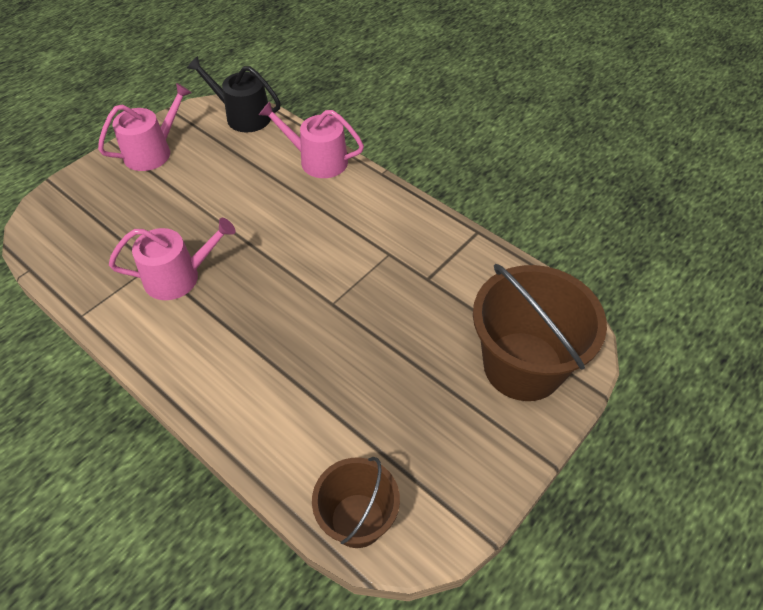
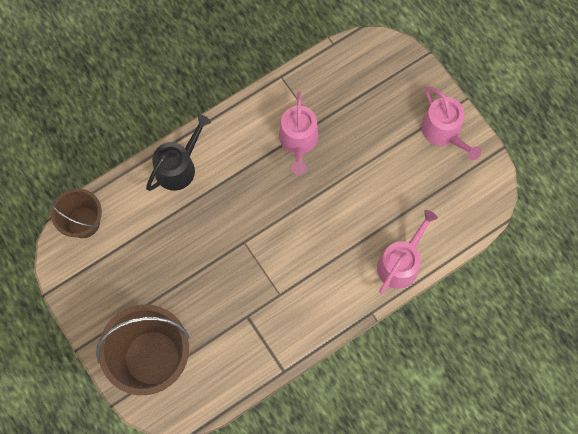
camera: 105 degrees right, 20 degrees up
(243, 116) = (476, 210): black watering can -> black watering can (179, 167)

